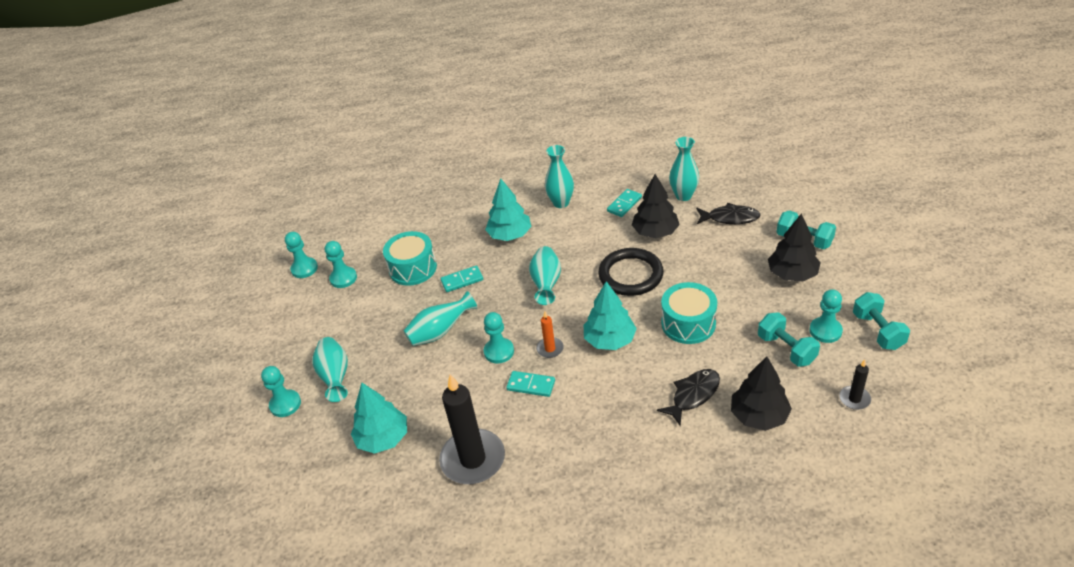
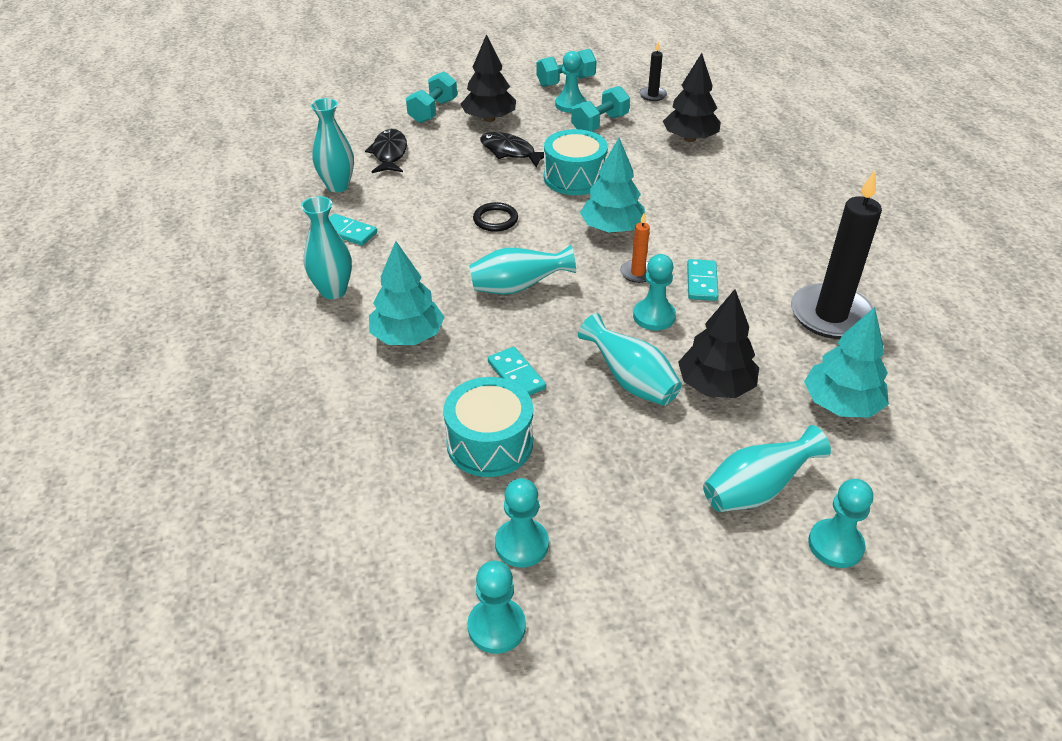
camera: 105 degrees left, 0 degrees up
(630, 275) = (495, 219): black ring -> black ring, size x0.53
(655, 232) = (412, 205): black tree -> black tree (715, 386)
(693, 395) = (677, 173): black fish -> black fish (510, 152)

